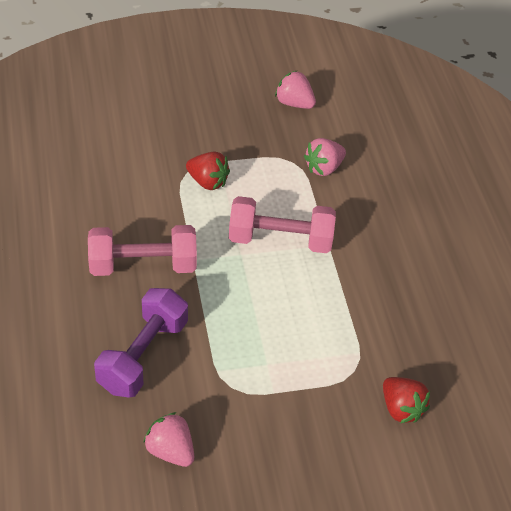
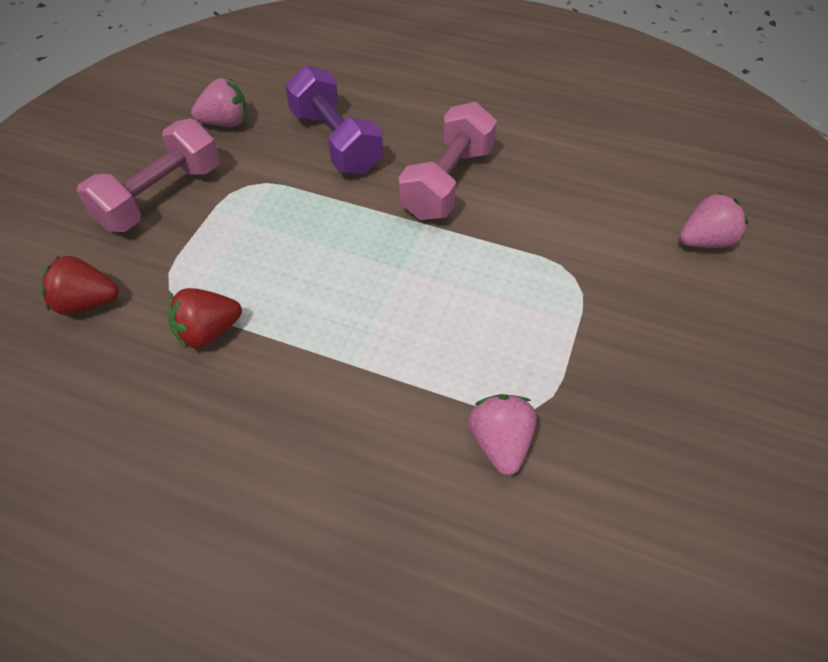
camera: 125 degrees right, 5 degrees up
(208, 182) = (545, 290): red strawberry -> red strawberry (208, 332)
(280, 240) = (399, 316): pink dumbbell -> pink dumbbell (161, 196)
(294, 103) = (673, 486): pink strawberry -> pink strawberry (704, 241)

